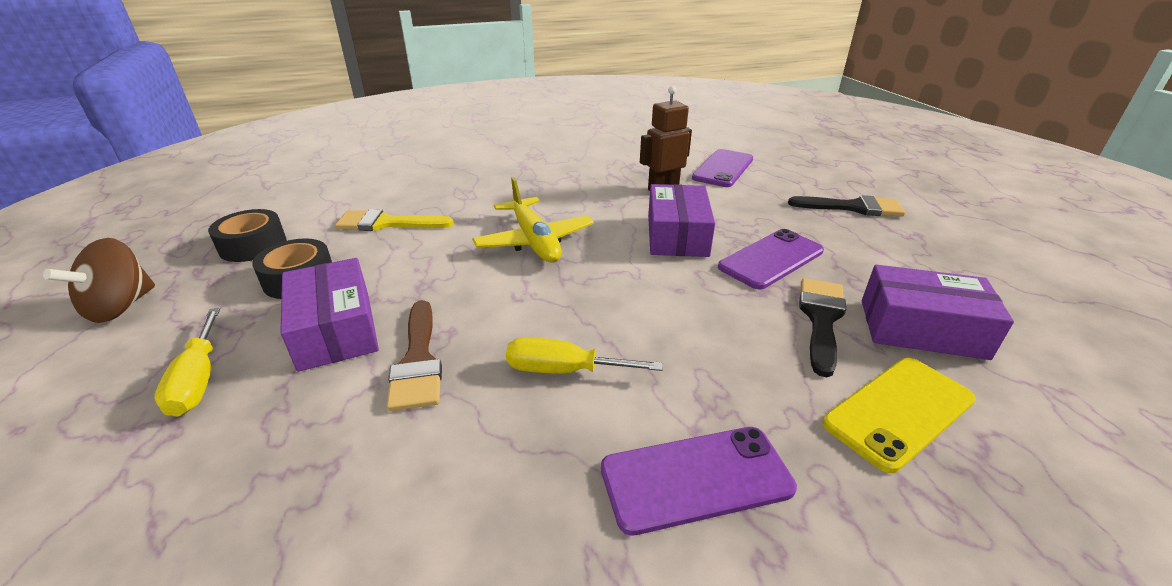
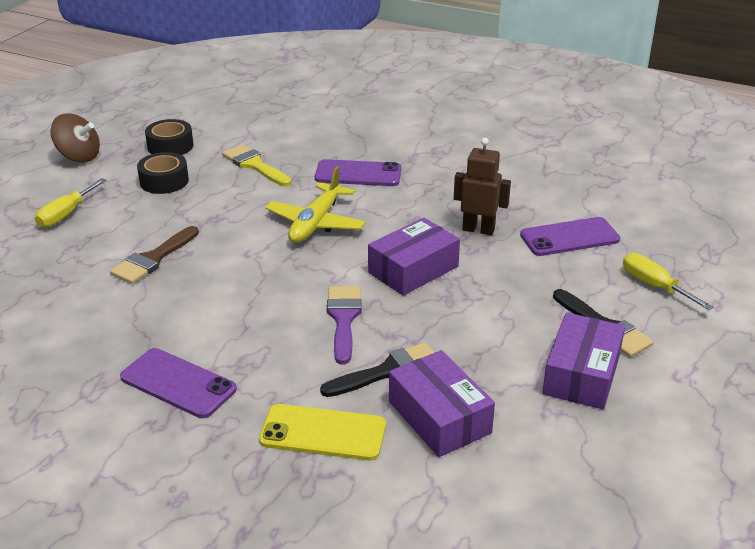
camera: 45 degrees right, 0 degrees up
(121, 307) = (79, 157): brown spinning top -> brown spinning top turned 135 degrees counterclockwise
(335, 329) = (143, 221): purple box -> purple box (581, 374)
(564, 370) = (205, 305): yellow screwdriver -> yellow screwdriver (654, 286)
(706, 301) = (343, 319): none -> purple brush
(771, 259) = (442, 321): purple phone -> purple phone (358, 174)

